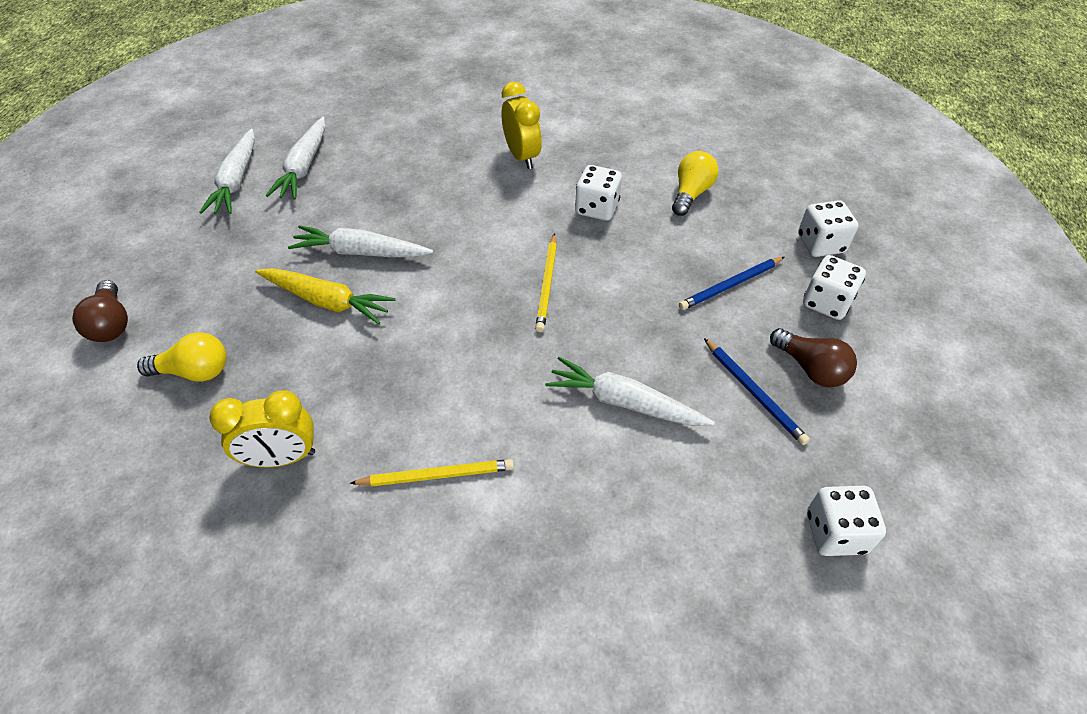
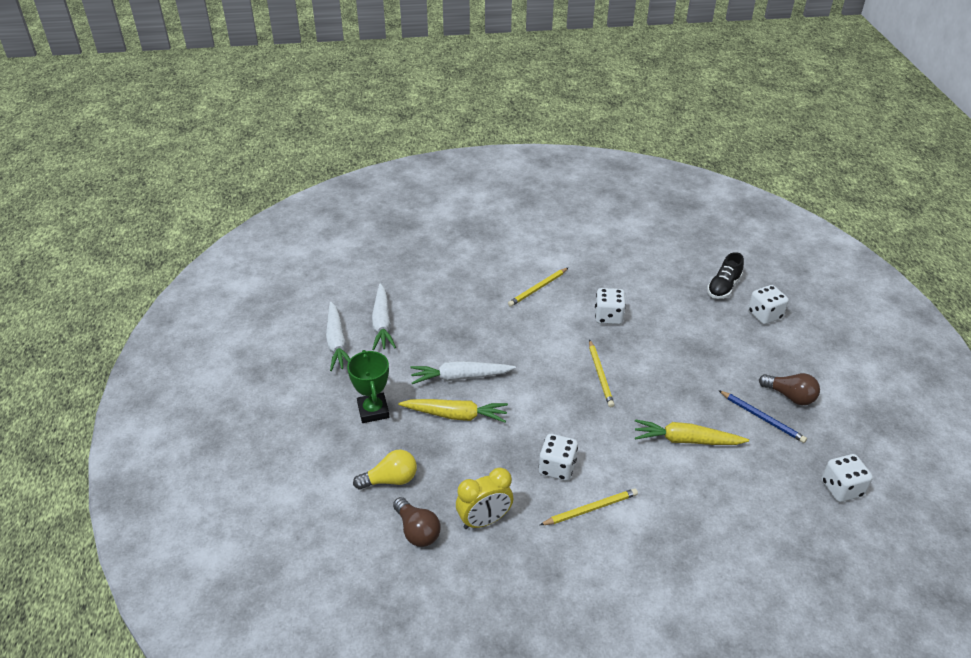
camera: 15 degrees left, 10 degrees down
(111, 324) = (309, 461): brown light bulb -> brown light bulb (417, 531)
(228, 274) = (373, 411): none -> green trophy
(522, 156) = (538, 288): yellow clock -> yellow pencil
(624, 402) = (686, 440): white carrot -> yellow carrot
(691, 193) = (666, 295): yellow light bulb -> none
(730, 285) = (719, 353): blue pencil -> none
(776, 196) = (723, 287): none -> black shoe
(826, 302) = (783, 353): white dice -> white dice (557, 468)

